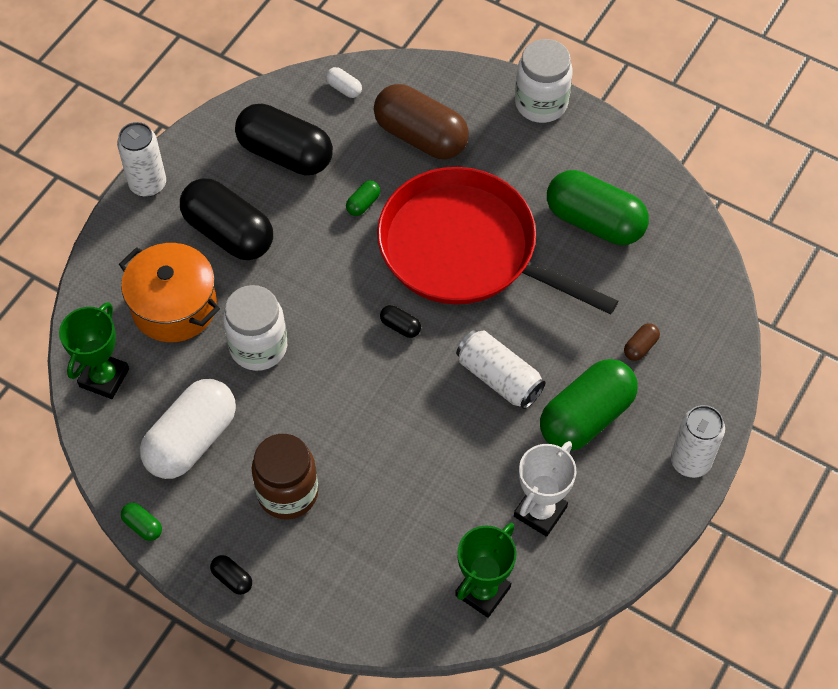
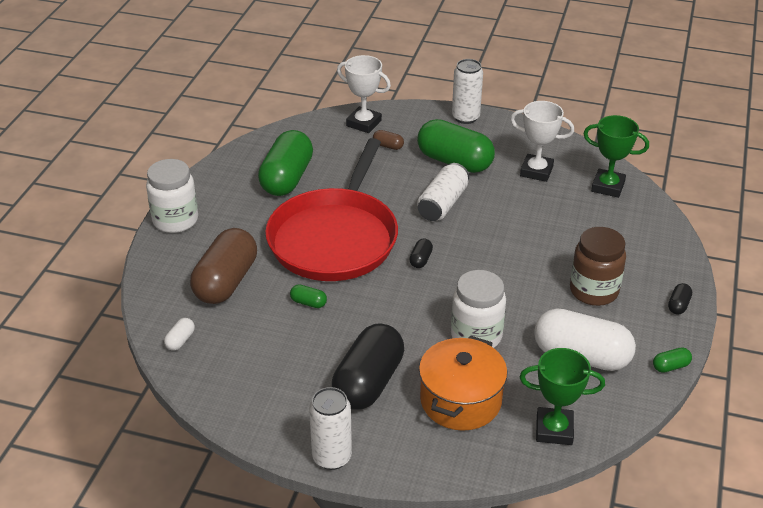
camera: 105 degrees left, 20 degrees down
(143, 526) = (670, 366): green capsule -> green capsule turned 45 degrees clockwise
(285, 154) = (267, 364): black capsule -> none
(701, 330) = (363, 123): none -> white trophy

